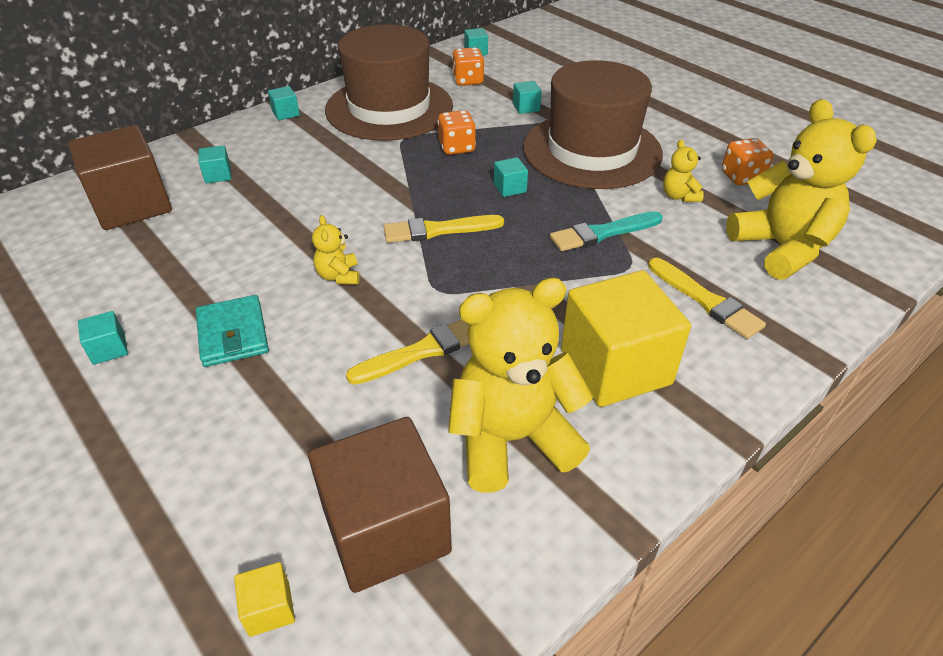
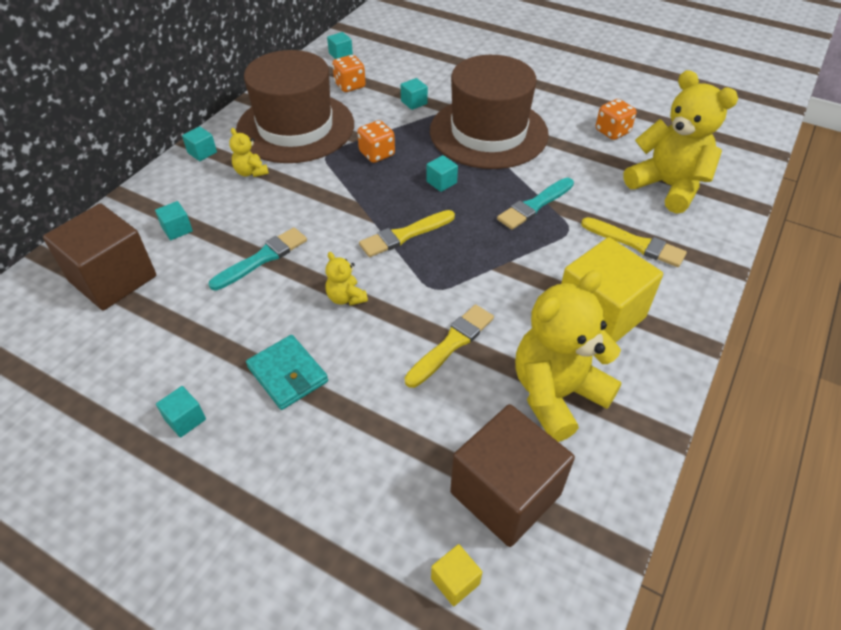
camera: 20 degrees left, 5 degrees up
(280, 219) = (262, 258): none -> turquoise brush
(679, 196) = (575, 159): yellow teddy bear -> yellow teddy bear (251, 172)

